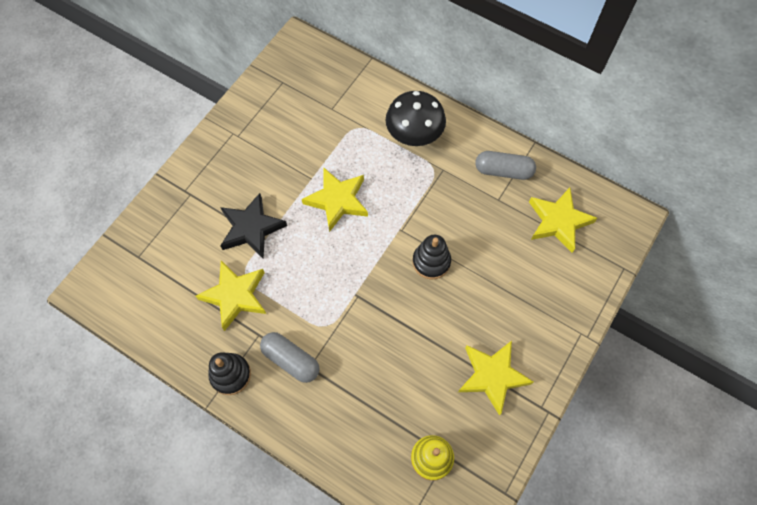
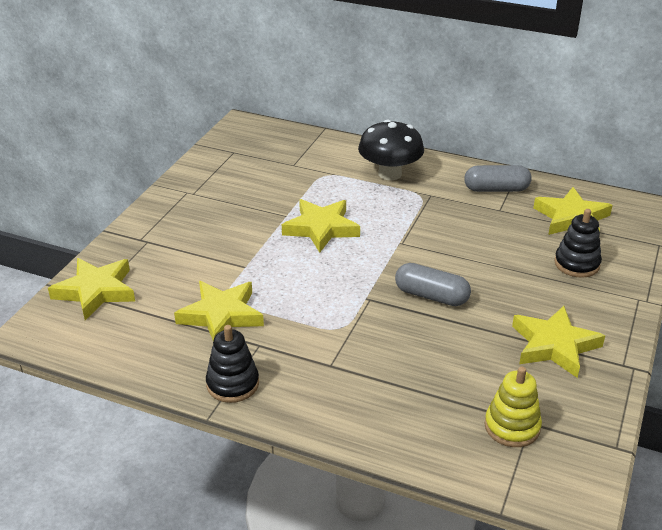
camera: 10 degrees left, 30 degrees down
(141, 250) = (96, 291): none -> yellow star
(251, 228) = (227, 260): black star -> none
(291, 360) = (306, 361): grey capsule -> grey capsule (431, 296)
(431, 262) = (445, 263): black stacking toy -> black stacking toy (577, 264)

